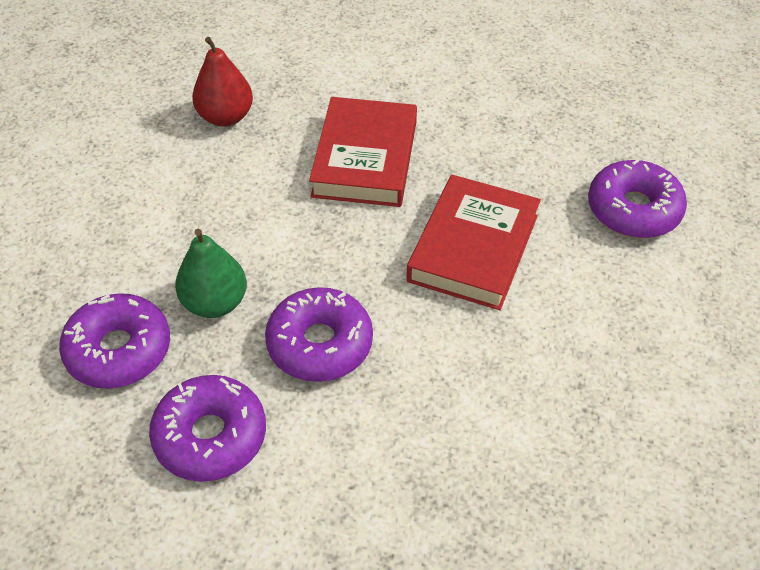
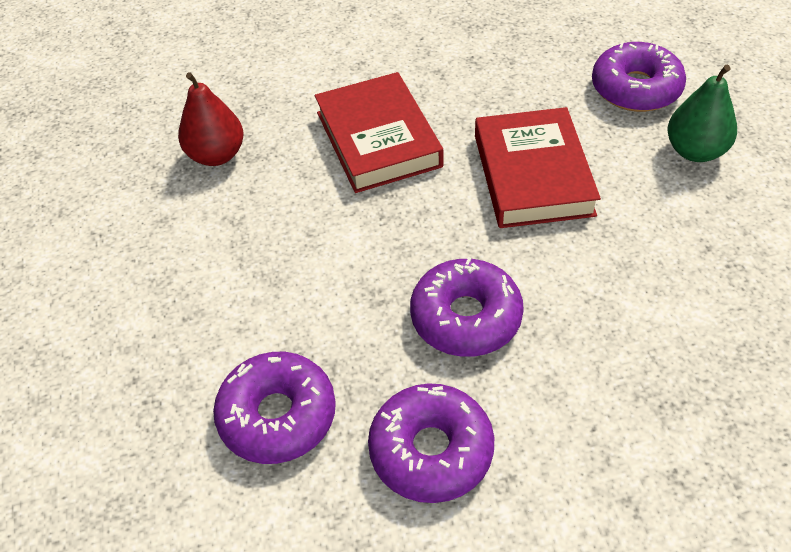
camera: 25 degrees left, 0 degrees up
(215, 303) = (339, 327): green pear -> green pear (695, 151)

